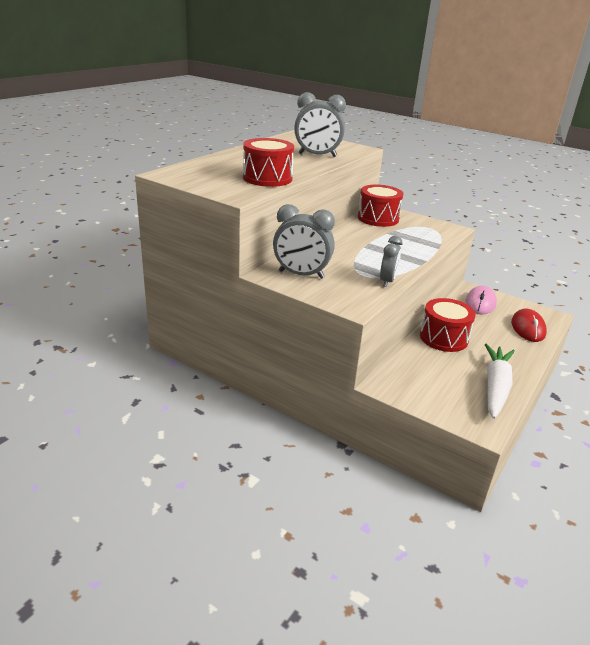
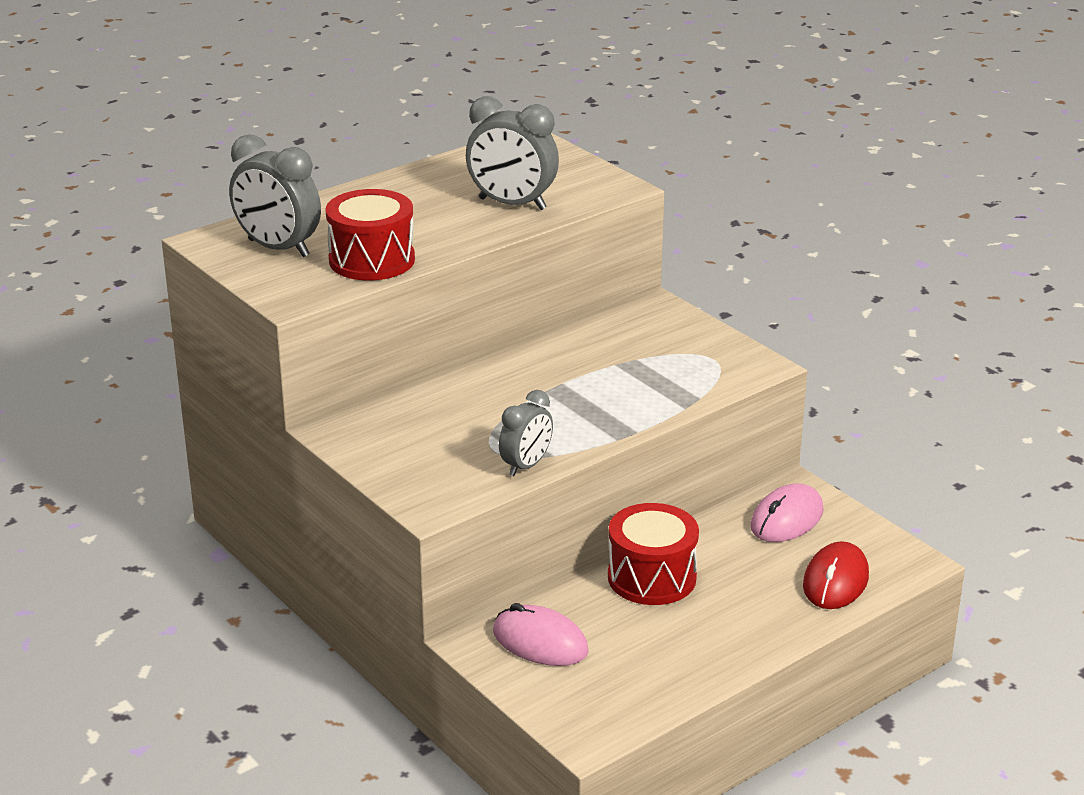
camera: 20 degrees right, 0 degrees up
(301, 274) = (388, 437): grey clock -> grey clock (278, 248)
(378, 218) = (628, 328): red drum -> none
(416, 379) = (540, 642): none -> pink mouse
(495, 387) = (668, 676): white carrot -> none

